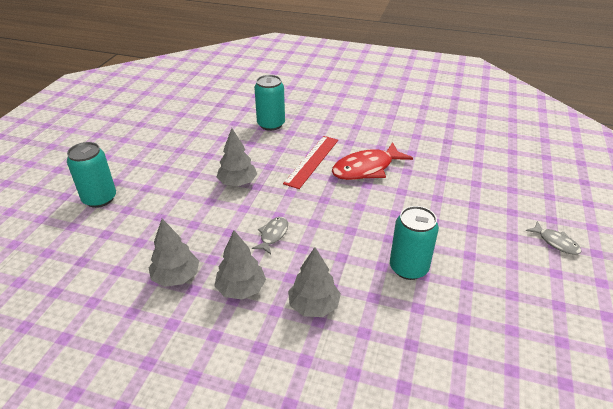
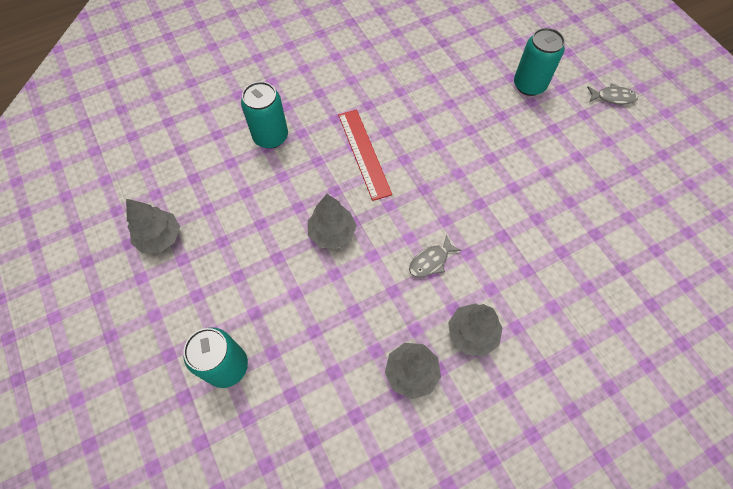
camera: 45 degrees left, 25 degrees up
(273, 235) = (431, 261): grey fish -> grey fish turned 105 degrees counterclockwise
(314, 306) = (535, 297): grey tree -> grey tree (160, 237)
(366, 169) = (417, 126): red fish -> none
(408, 268) = (555, 204): turquoise can -> turquoise can (529, 85)

